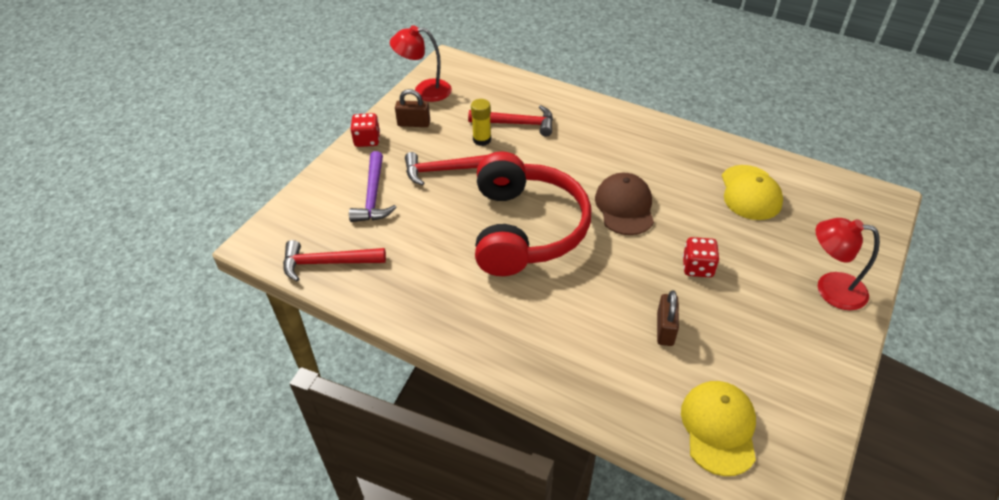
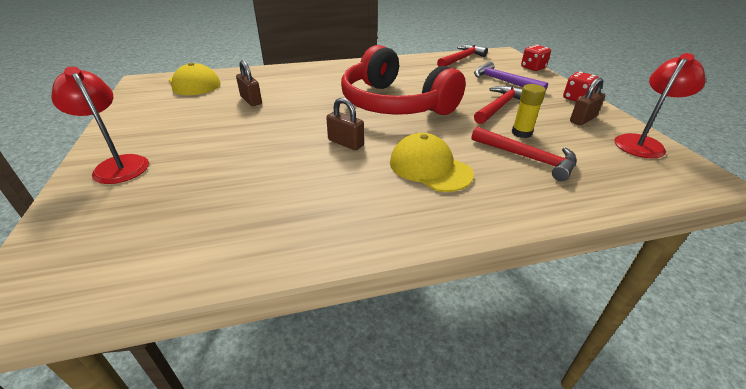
camera: 135 degrees right, 10 degrees down
(517, 123) = (527, 158): red hammer -> red hammer turned 105 degrees counterclockwise
(624, 207) = (345, 143): brown cap -> brown padlock
(697, 267) = (250, 133): red dice -> red dice (533, 68)
(750, 193) = (231, 210): yellow cap -> yellow cap (429, 168)
(830, 289) = (118, 165): red lamp -> red lamp turned 105 degrees counterclockwise

